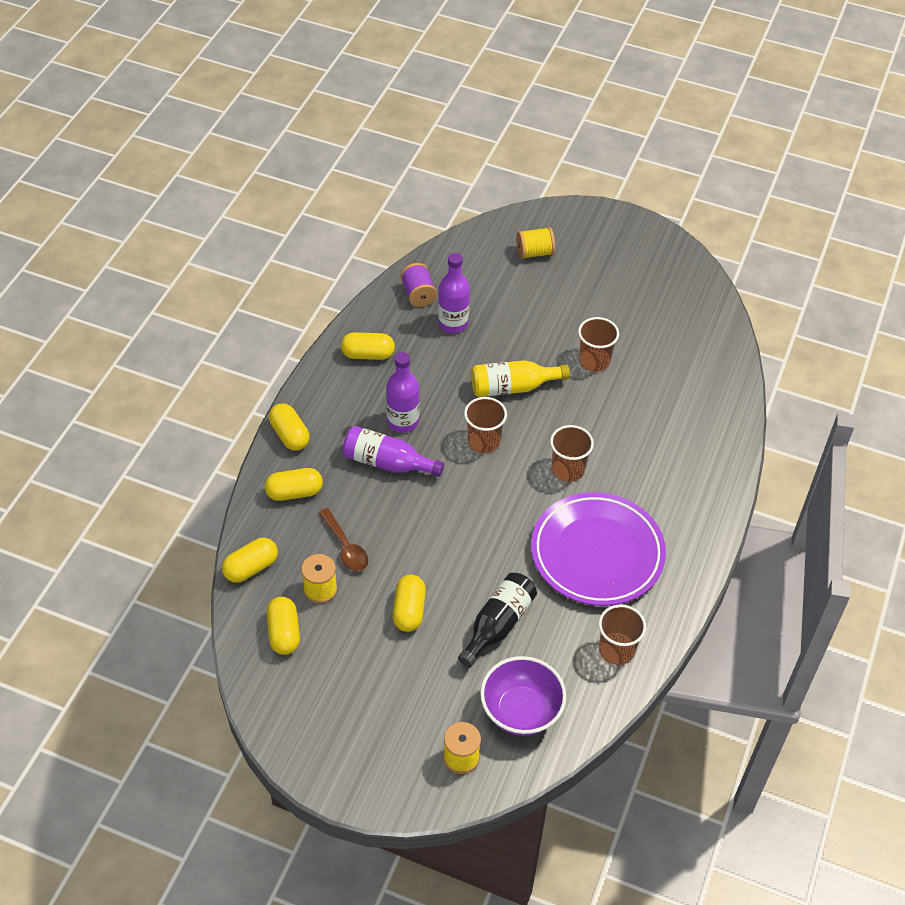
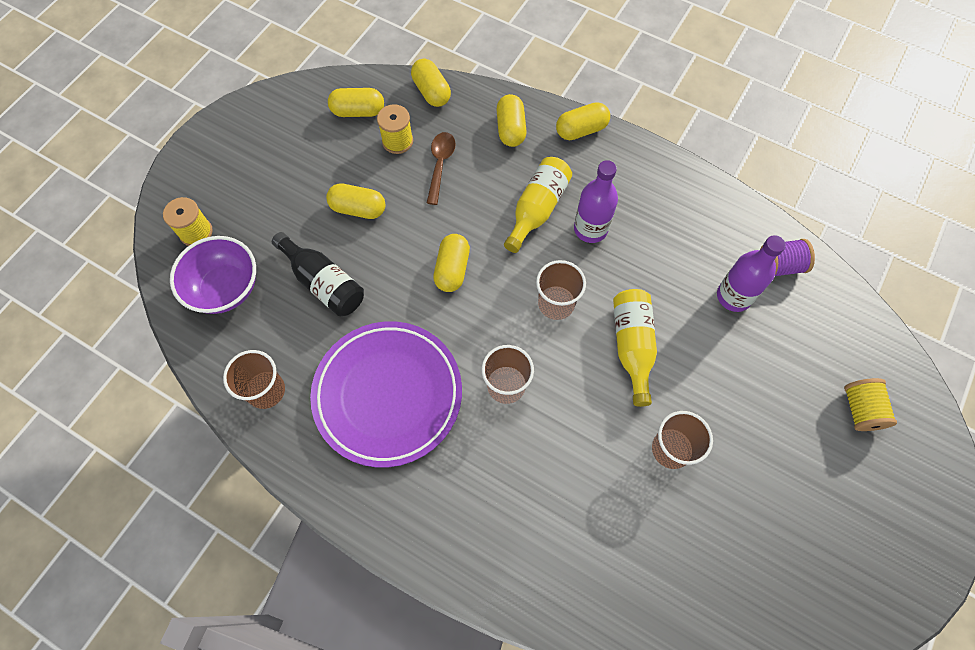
camera: 100 degrees right, 15 degrees up
(345, 547) = (440, 164): brown spoon -> brown spoon turned 120 degrees clockwise
(368, 354) = (686, 206): yellow capsule -> yellow capsule (452, 269)
(387, 463) = (537, 209): purple bottle -> yellow bottle

